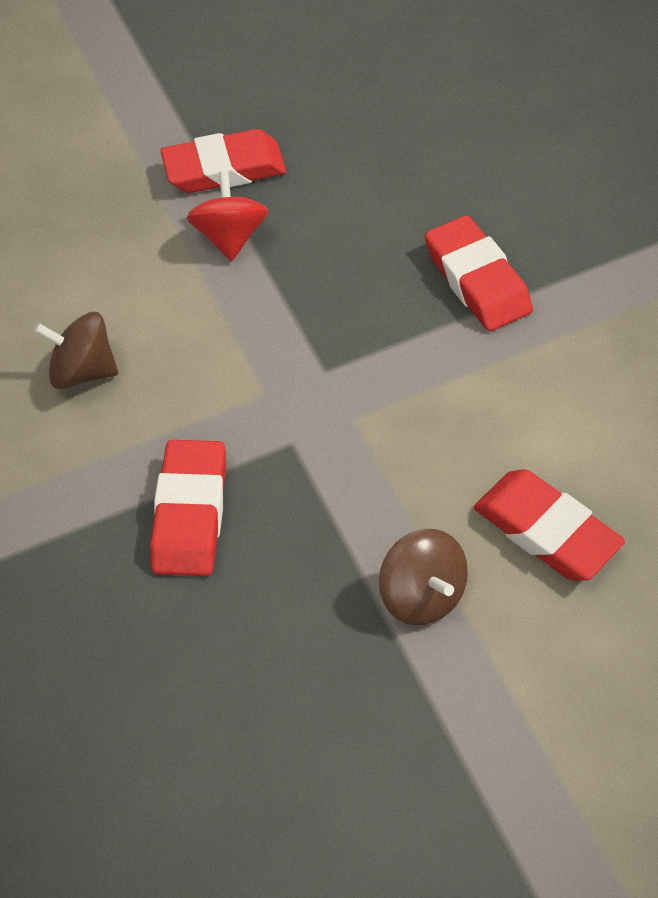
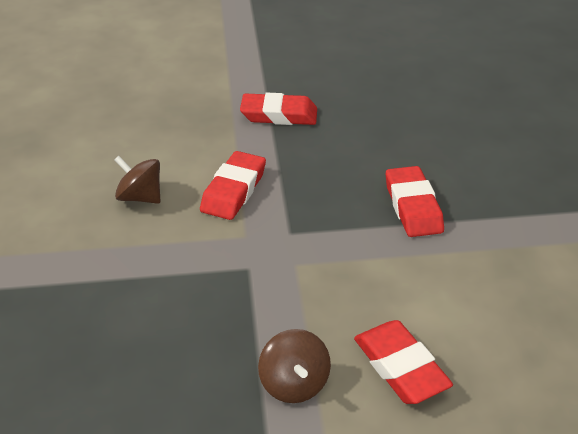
camera: 15 degrees right, 15 degrees down
(190, 513) = (163, 291): red eraser -> red eraser (233, 190)
(230, 237) = (265, 149): red spinning top -> none

